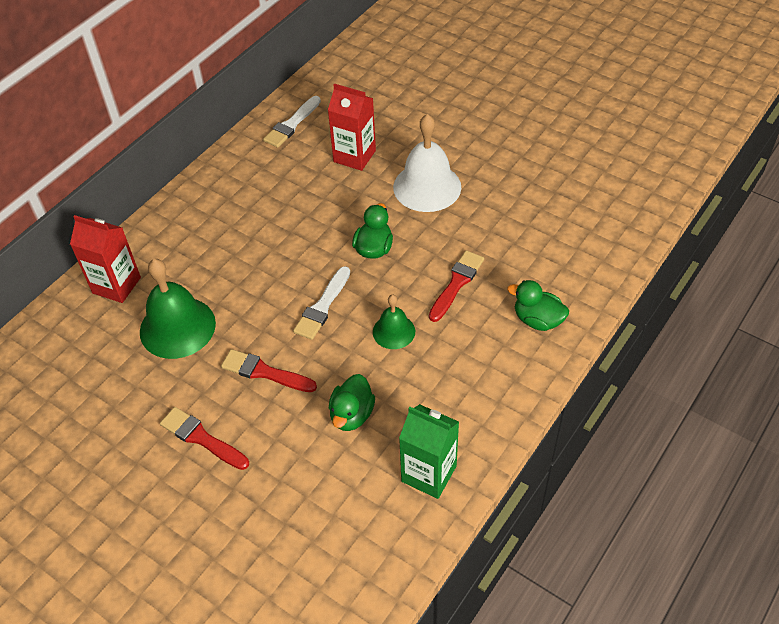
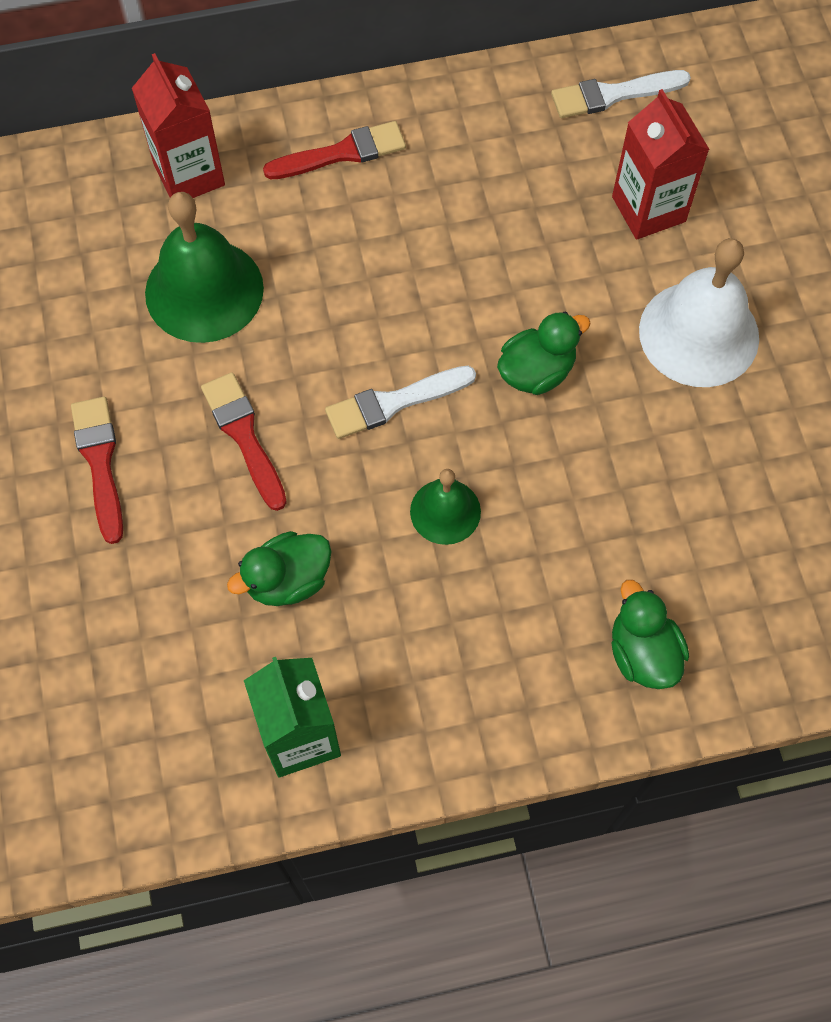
camera: 40 degrees right, 15 degrees up
(456, 283) = (591, 510): red brush -> red brush (342, 153)

